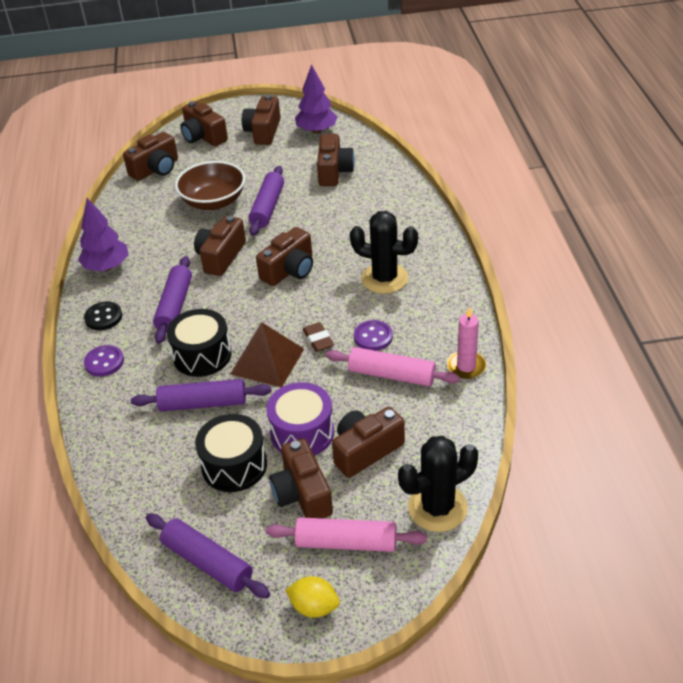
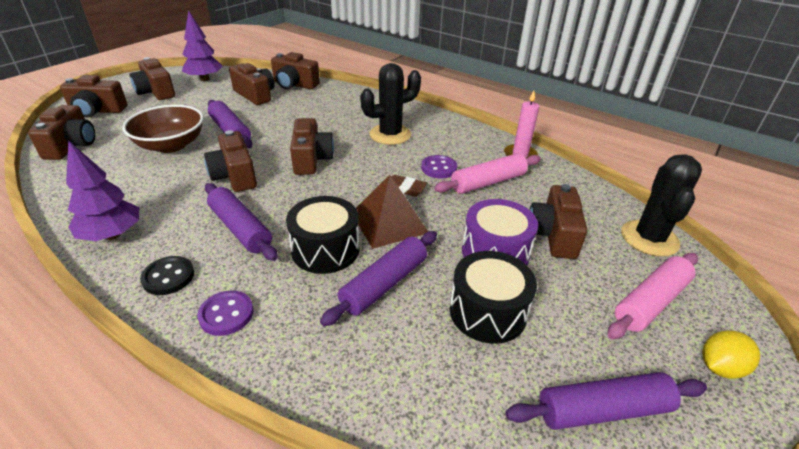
camera: 50 degrees left, 5 degrees down
(302, 494) = (568, 293): brown camera -> brown camera (294, 84)

